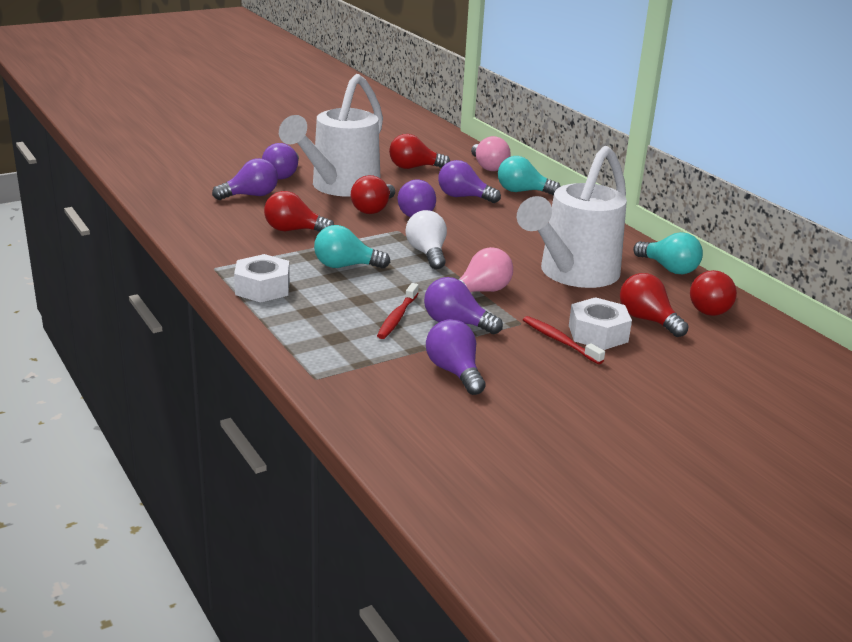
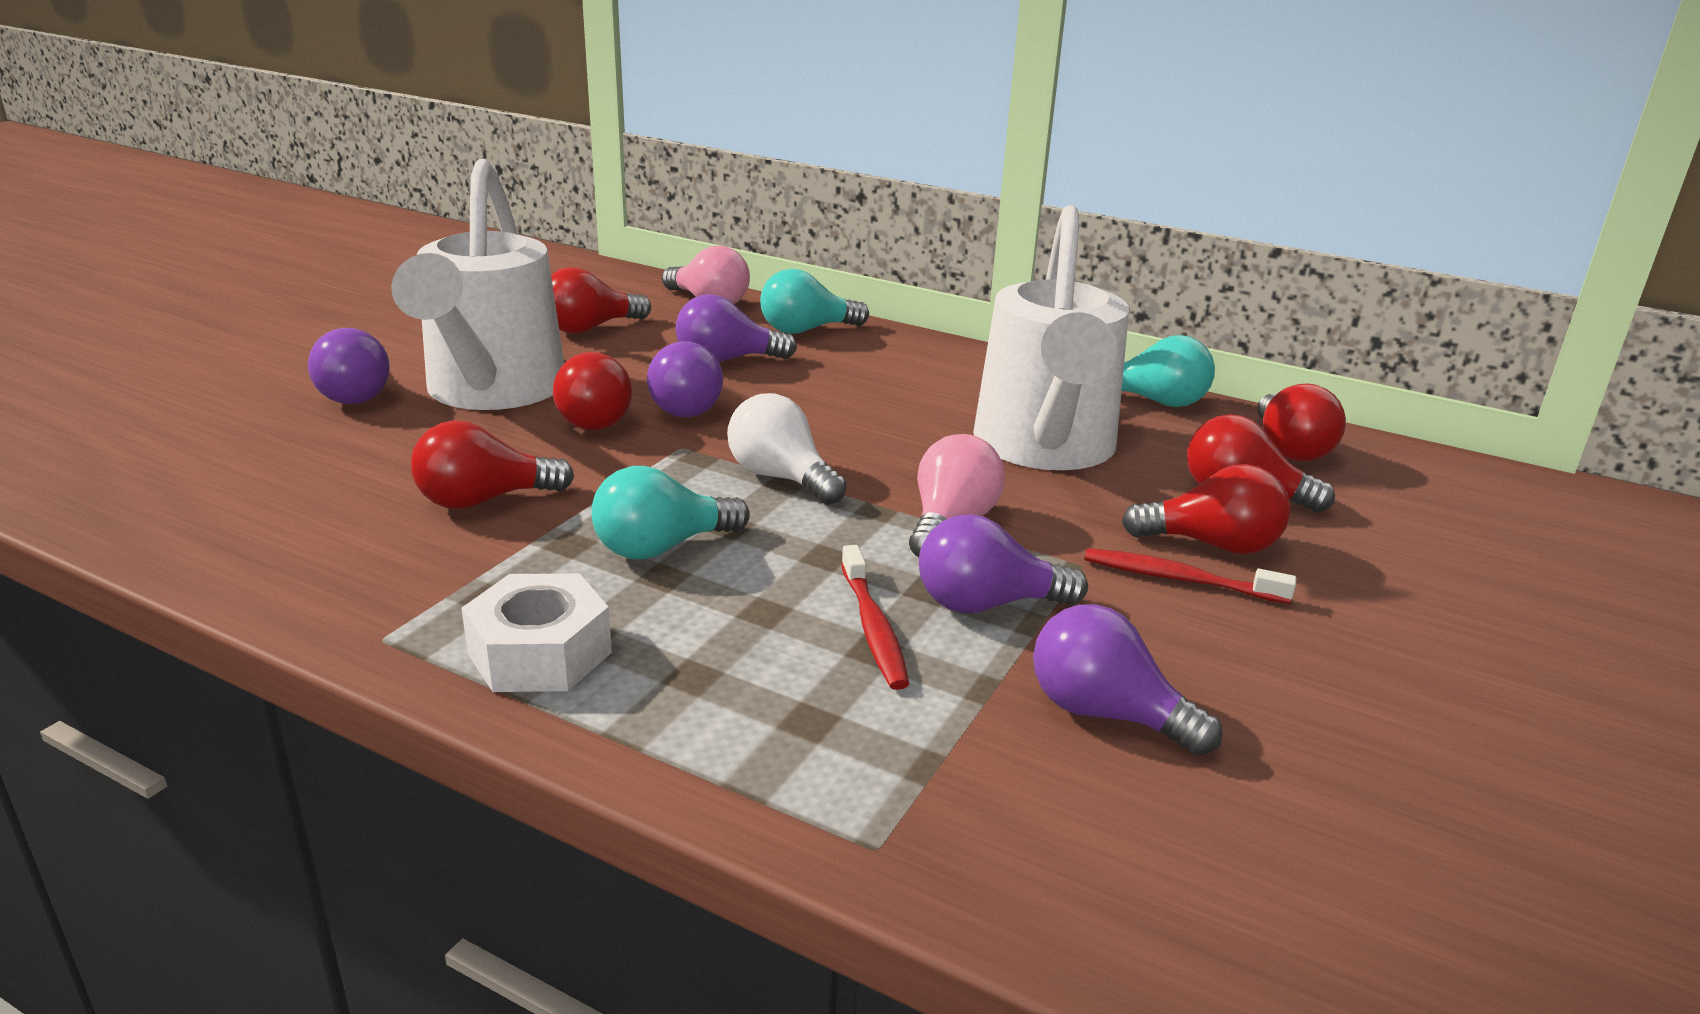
camera: 30 degrees left, 0 degrees up
(250, 195) = (324, 450): purple light bulb -> none
(598, 333) = (1212, 545): white nut -> red light bulb

